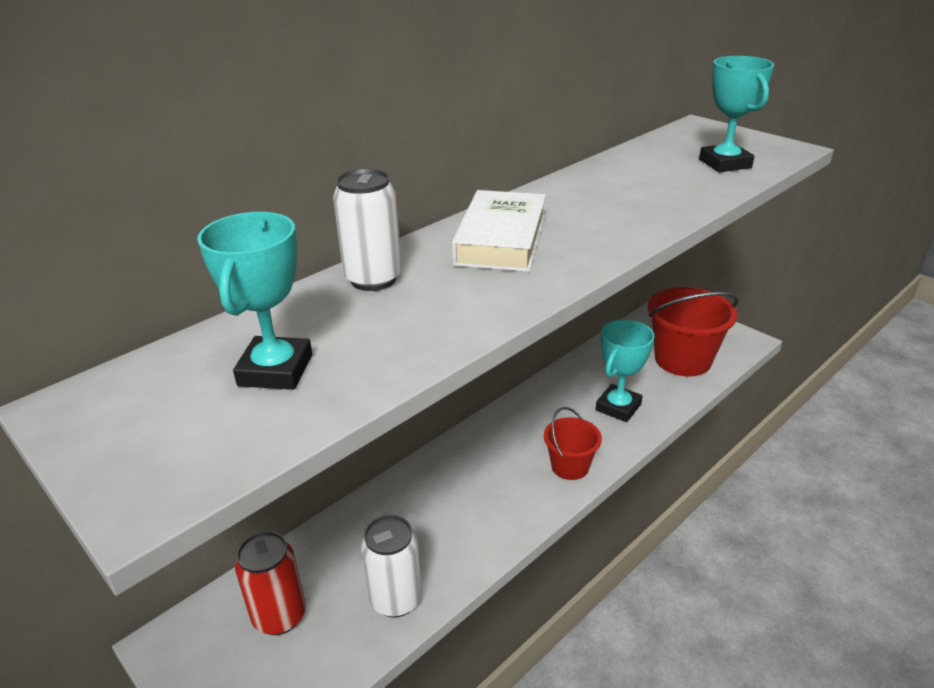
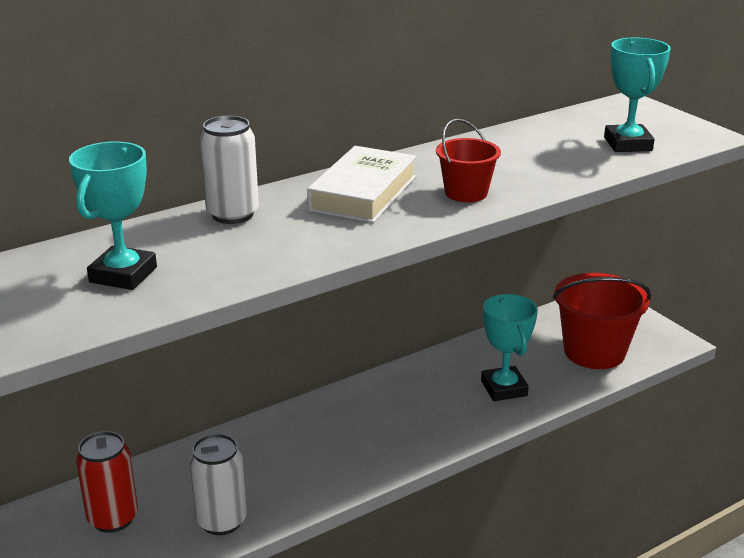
camera: 10 degrees right, 5 degrees down
(570, 466) = (431, 435): red bucket -> red bucket (466, 193)
(618, 407) = (504, 388): turquoise trophy -> turquoise trophy turned 60 degrees counterclockwise

